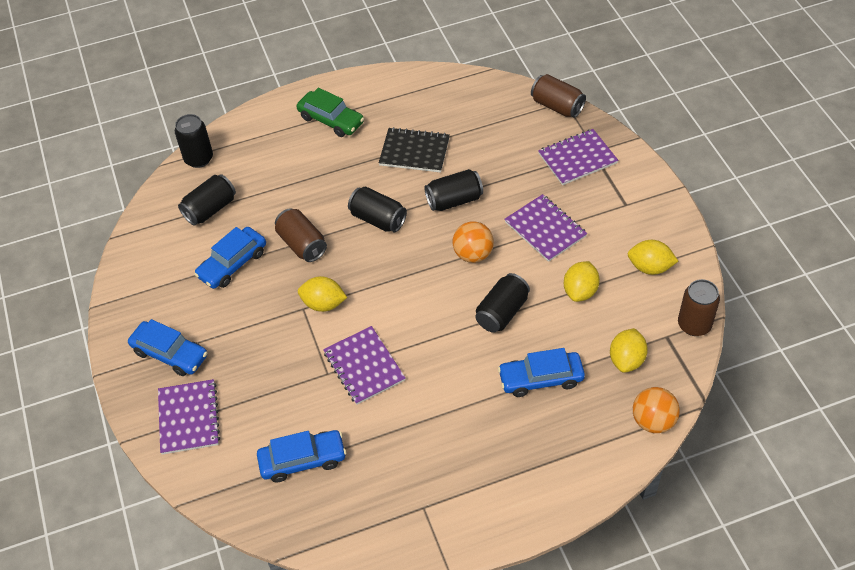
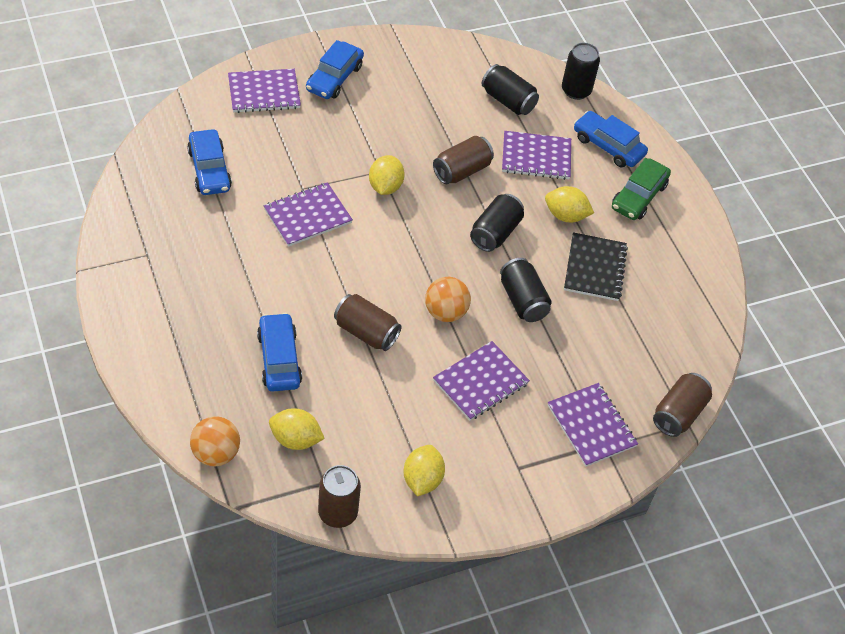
camera: 80 degrees right, 0 degrees up
(232, 264) = (438, 118): blue car -> blue car (608, 146)
(284, 189) = (536, 157): none -> purple notebook
(502, 312) = (366, 332): black can -> brown can
(580, 291) = (391, 406): yellow lemon -> yellow lemon (565, 216)

